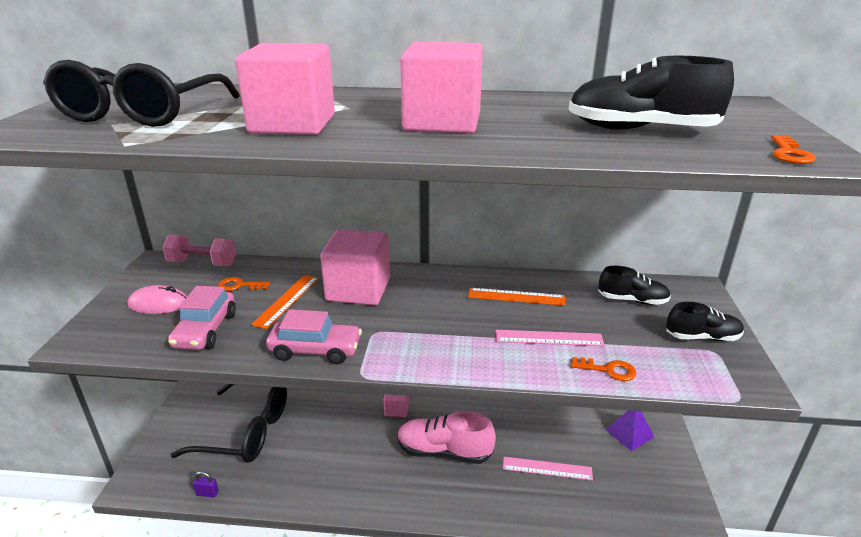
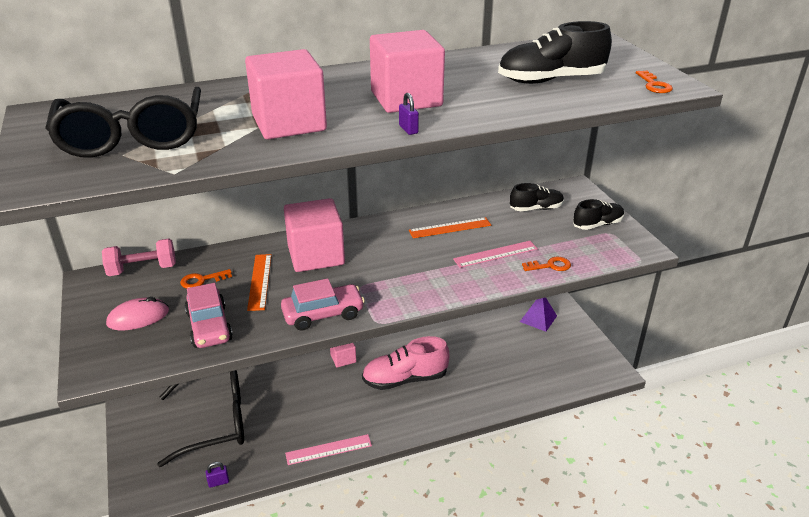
camera: 25 degrees left, 5 degrees up
(406, 148) = (408, 129): none -> purple padlock
(547, 468) = (492, 364): pink ruler -> pink ruler (328, 449)

